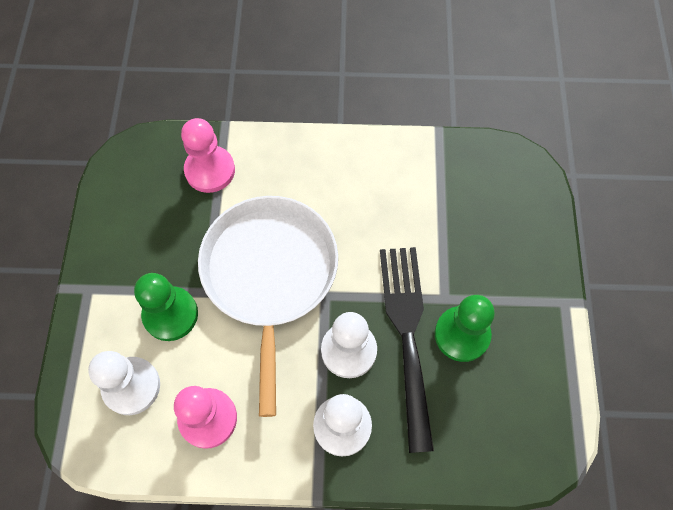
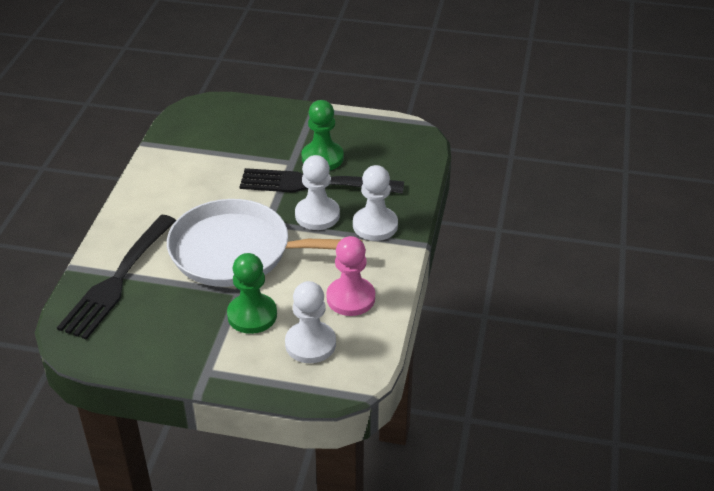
camera: 80 degrees left, 25 degrees down
(210, 170) = (117, 280): pink pawn -> black fork

